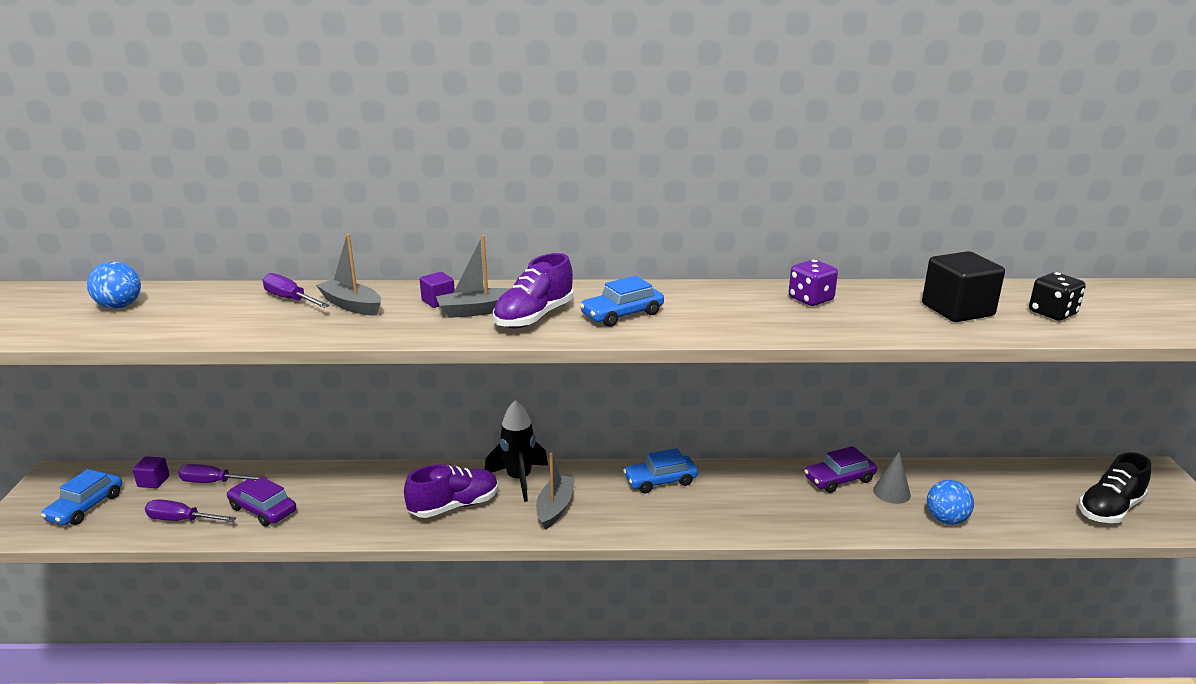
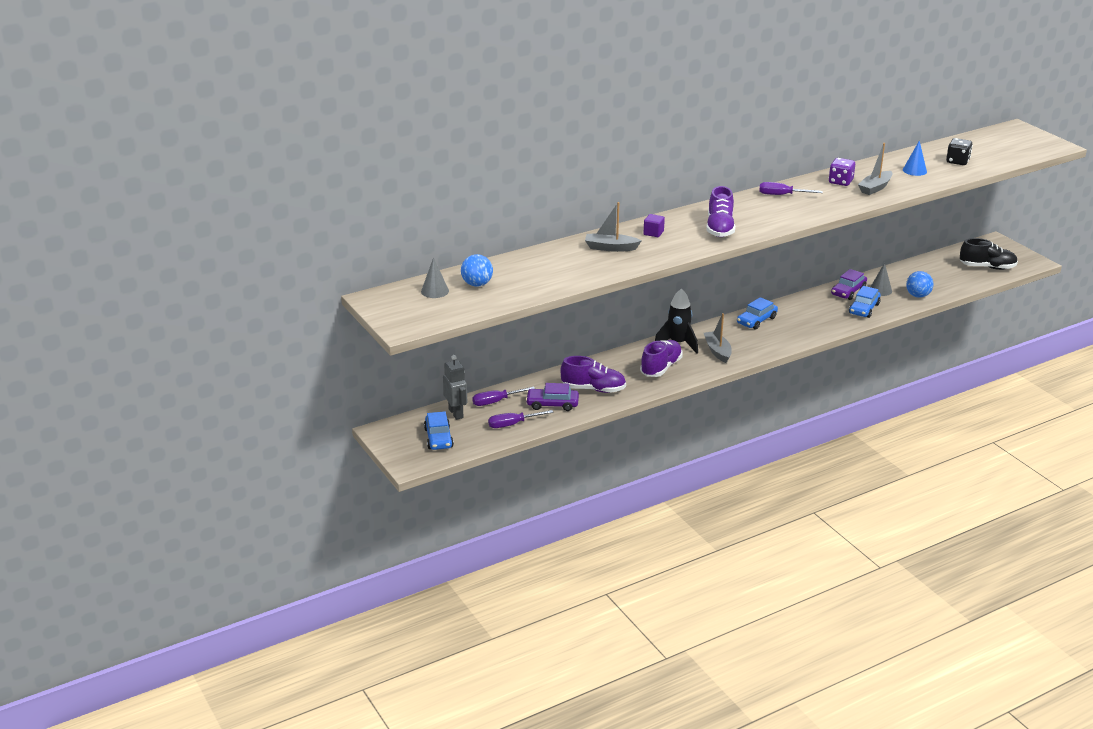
camera: 30 degrees left, 5 degrees up
(63, 301) = (435, 291): none -> grey cone
(153, 481) = (456, 413): purple cube -> grey robot
(290, 299) = (568, 254): purple screwdriver -> purple screwdriver (781, 195)
(336, 506) = (593, 389): none -> purple shoe
(478, 311) = (684, 232): grey boat -> grey boat (875, 188)
(622, 314) = (761, 215): blue car -> blue car (864, 309)
(957, 310) = (914, 170): black cube -> blue cone
(1110, 509) = (987, 267): black shoe -> black shoe turned 105 degrees counterclockwise

